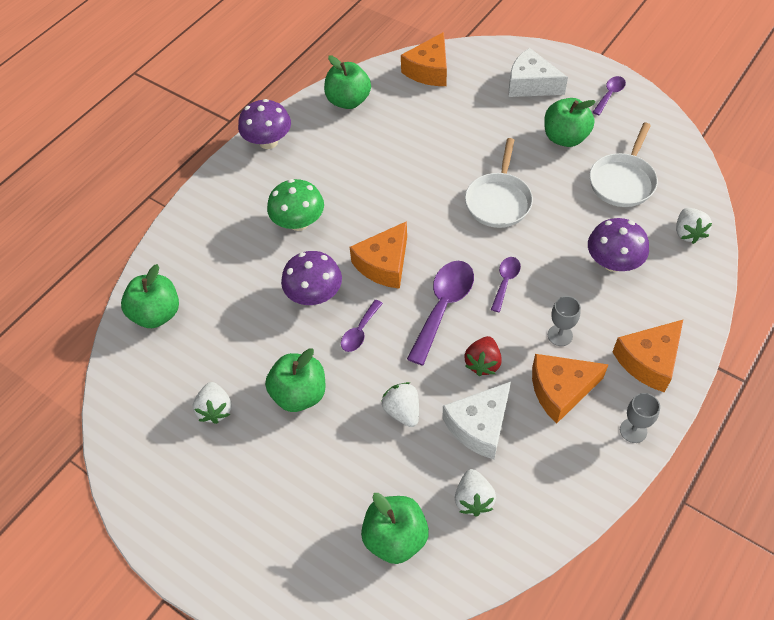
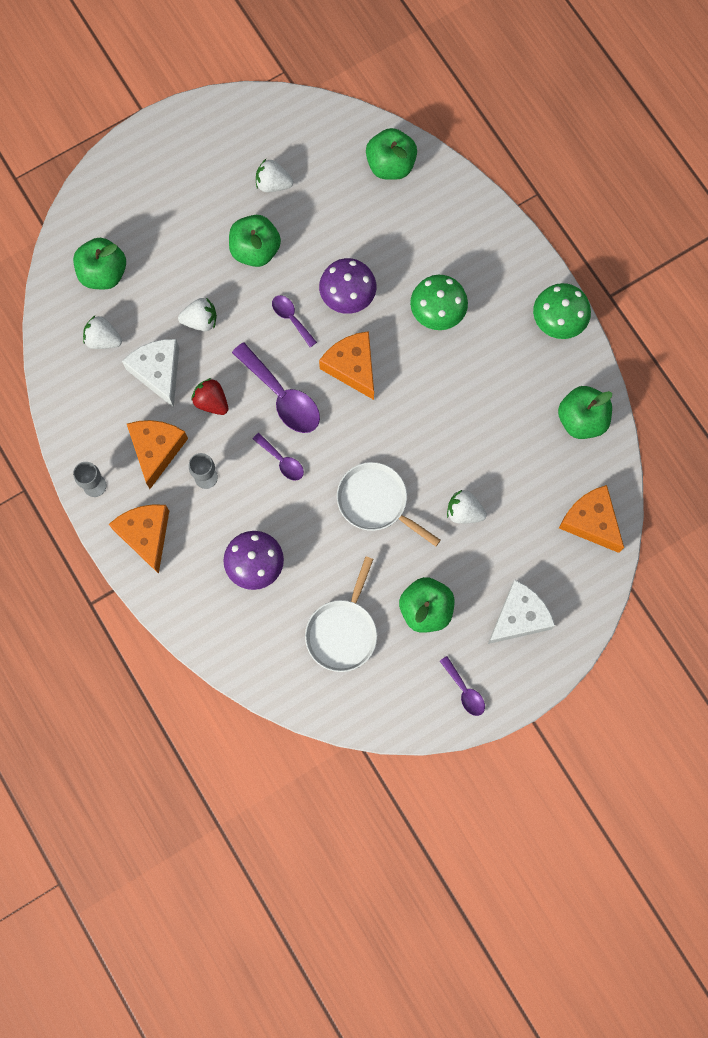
camera: 110 degrees right, 20 degrees up
(268, 142) = (558, 321): purple mushroom -> green mushroom
(623, 181) = (343, 632): white pan -> white pan turned 120 degrees counterclockwise
(688, 233) = (253, 653): white strawberry -> white strawberry (464, 512)

